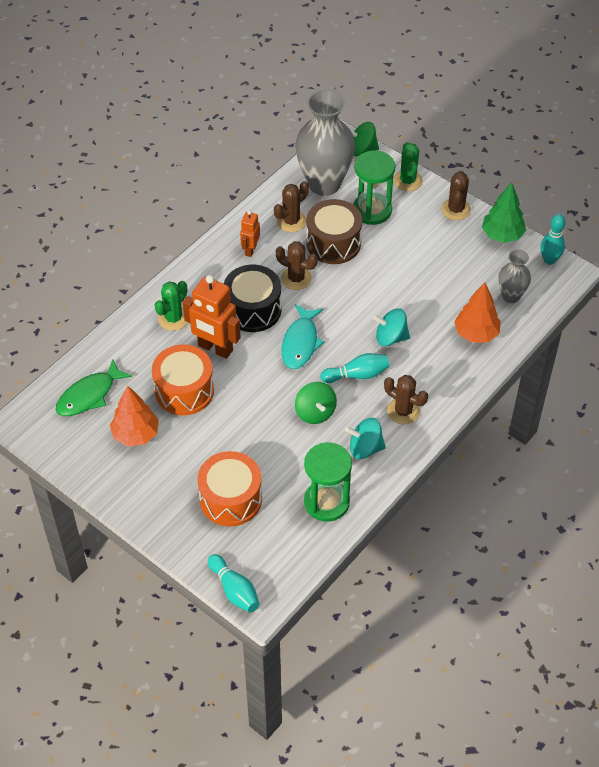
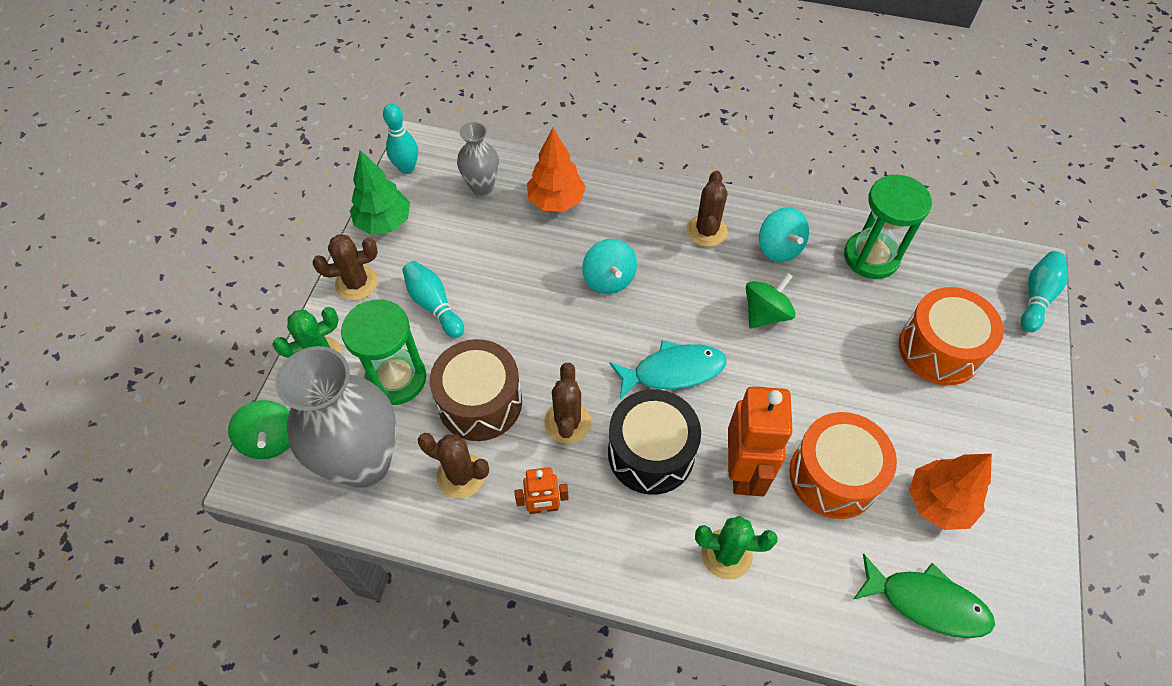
camera: 115 degrees left, 5 degrees up
(357, 375) = (685, 292): turquoise bowling pin -> turquoise bowling pin (434, 305)

